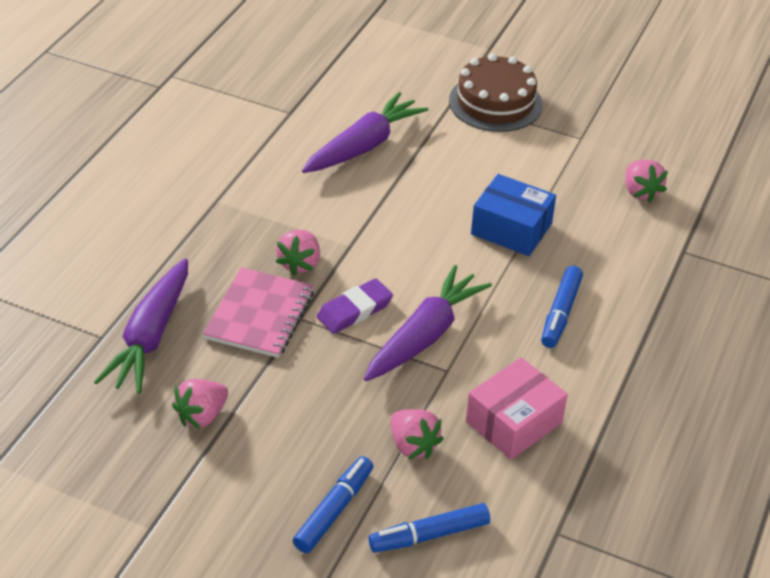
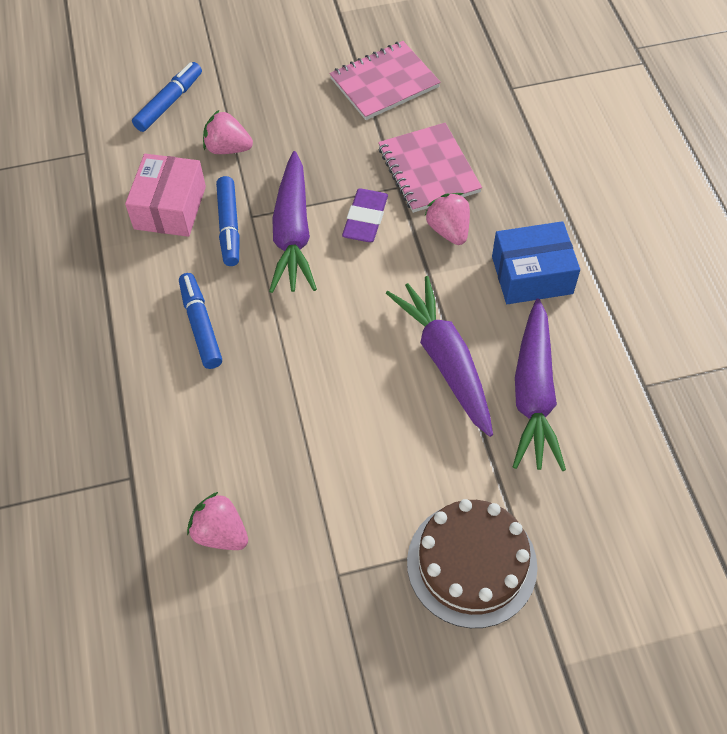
camera: 145 degrees right, 15 degrees up
(151, 336) = (481, 108): purple carrot -> purple carrot (445, 361)
(202, 415) = (384, 83): pink strawberry -> pink notebook
(334, 510) = (242, 81): blue marker -> blue marker (229, 226)
(511, 229) = (311, 389): blue box -> blue box (532, 275)

